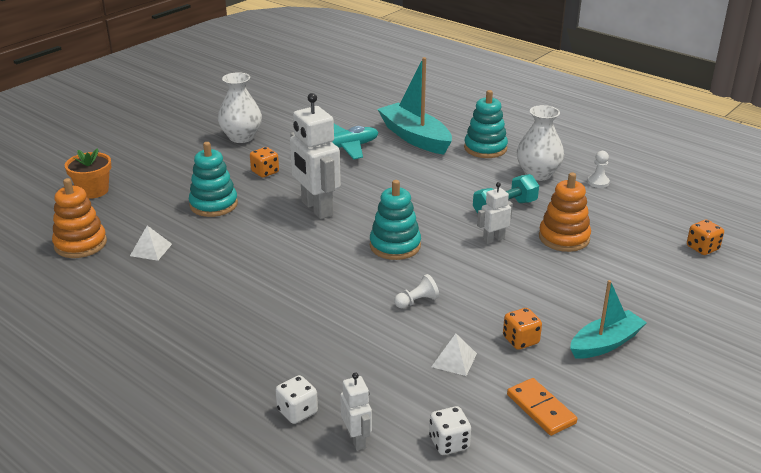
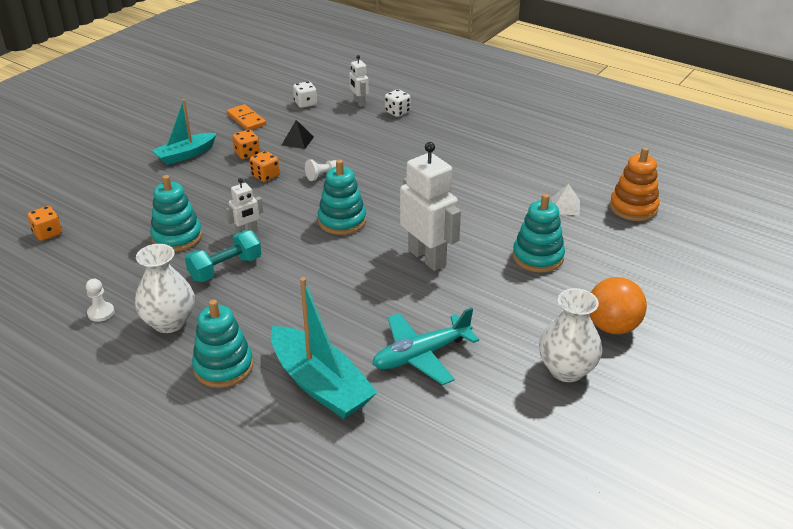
camera: 175 degrees right, 5 degrees up
(93, 191) = (680, 267): orange flower pot -> none
(189, 157) = (612, 327): none -> orange ball
(265, 172) = (504, 306): orange dice -> orange dice (265, 176)
(454, 360) = (297, 141): white pyramid -> black pyramid
(564, 238) = (177, 237): orange stacking toy -> turquoise stacking toy

